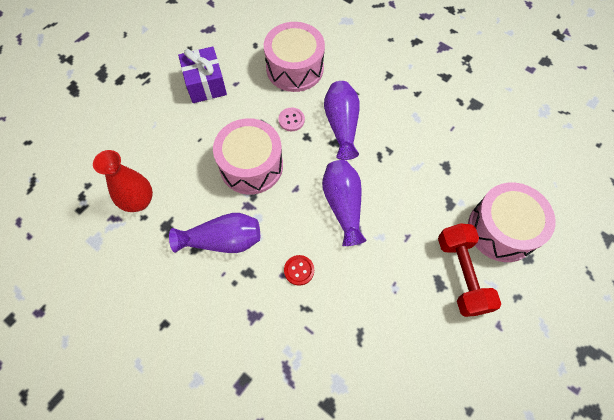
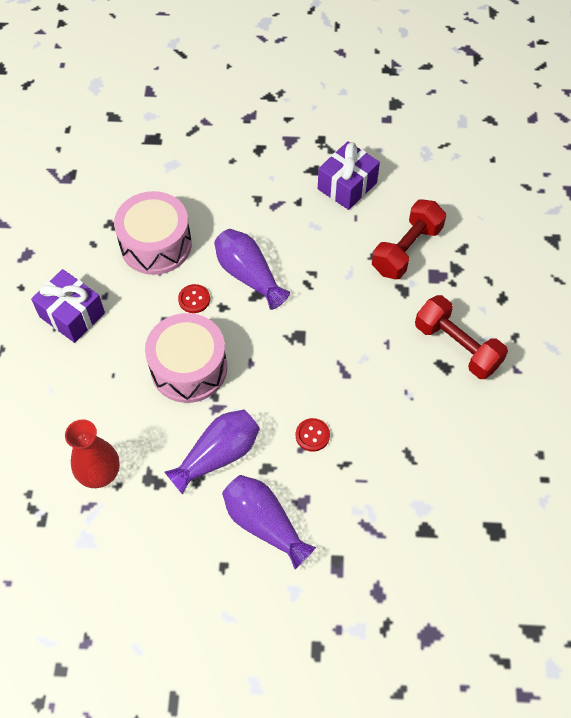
camera: 35 degrees left, 5 degrees down
(291, 120) = (194, 299): pink button -> red button
(343, 205) = (308, 351): purple vase -> purple vase (264, 524)
(463, 101) = (347, 186): none -> purple gift
(475, 174) = (406, 250): none -> red dumbbell
(501, 229) = (463, 286): pink drum -> none

